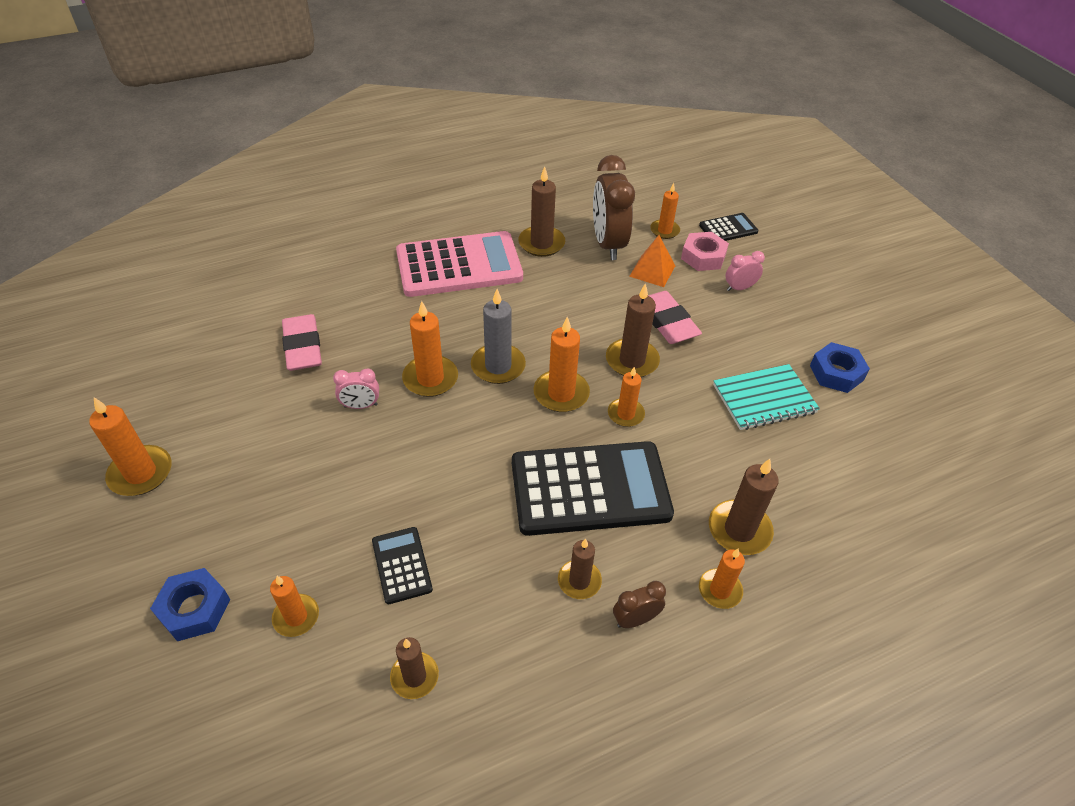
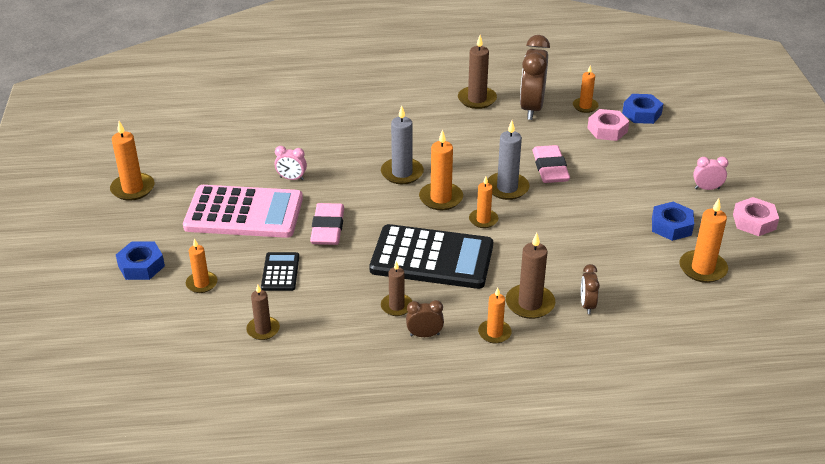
camera: 20 degrees right, 10 degrees down
(303, 347) = (266, 136): pink eraser -> pink eraser (328, 228)
(430, 378) = (348, 171): orange candle -> orange candle (702, 268)
(459, 265) = (404, 104): pink calculator -> pink calculator (244, 213)
(632, 360) = (507, 188): brown candle -> grey candle
(652, 271) = (558, 132): orange pyramid -> none
(728, 229) = (641, 113): black calculator -> blue nut
(739, 288) = (625, 156): pink clock -> pink clock (707, 188)
(764, 399) = (599, 231): turquoise notebook -> none
(805, 513) = (587, 305): none -> brown clock
(915, 346) = (754, 222): none -> pink nut

